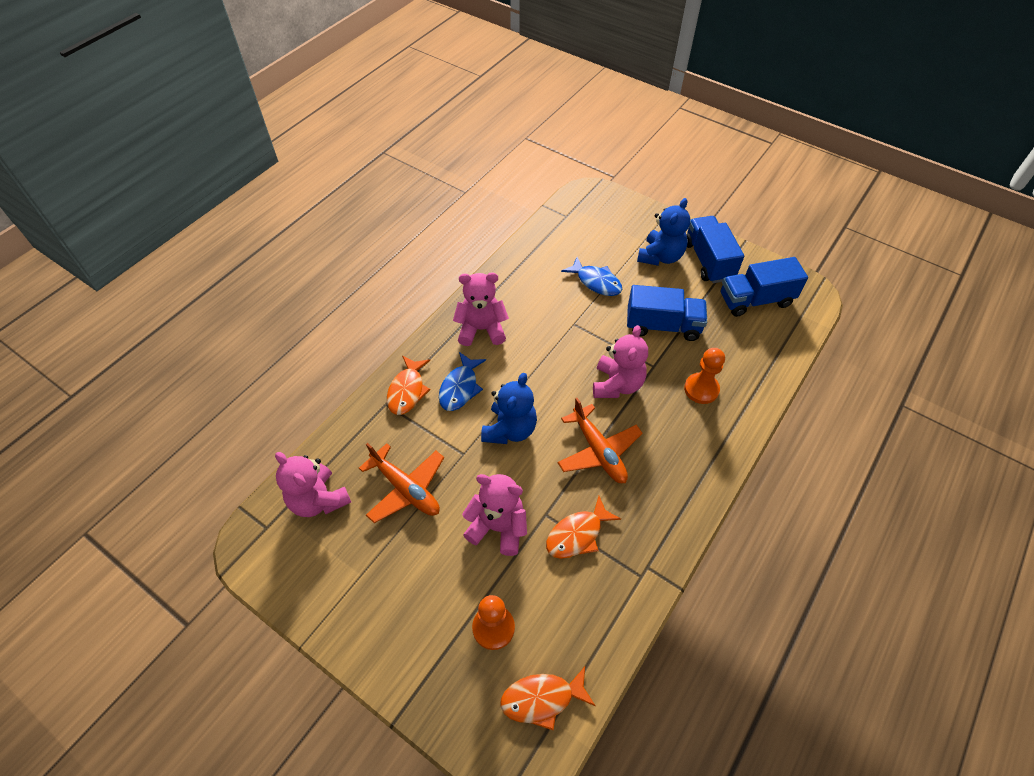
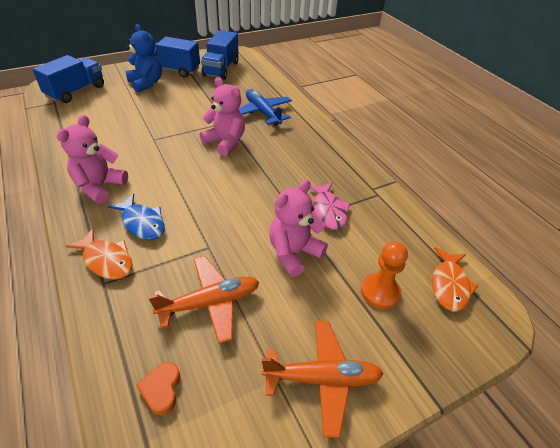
camera: 65 degrees left, 10 degrees down
(318, 500) = (161, 389): pink teddy bear -> orange heart
(509, 429) = (211, 210): blue teddy bear -> none
(577, 534) = (328, 211): orange fish -> pink fish
(596, 282) = (131, 115): blue fish -> none
(598, 451) = (270, 173): orange plane -> orange plane (322, 378)
(662, 326) = (200, 105): blue truck -> blue truck (76, 91)
(701, 389) = (262, 113): orange pawn -> blue plane

